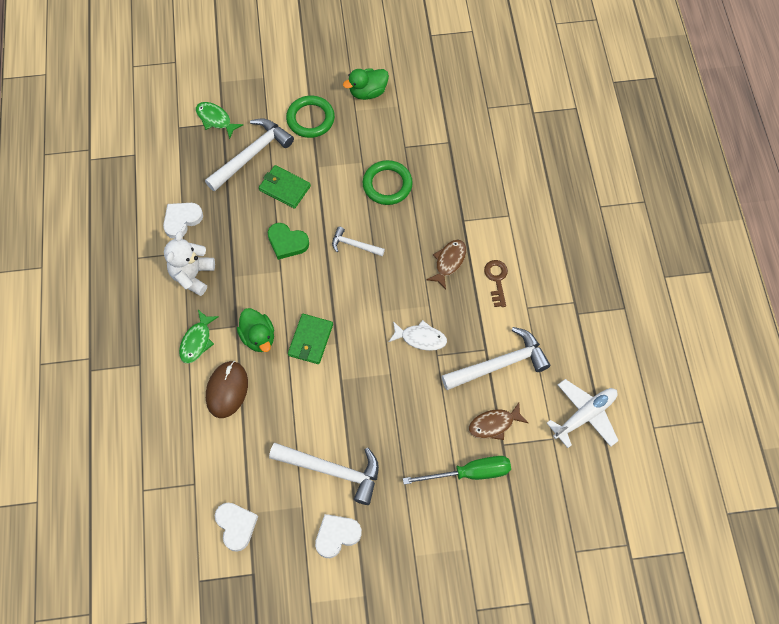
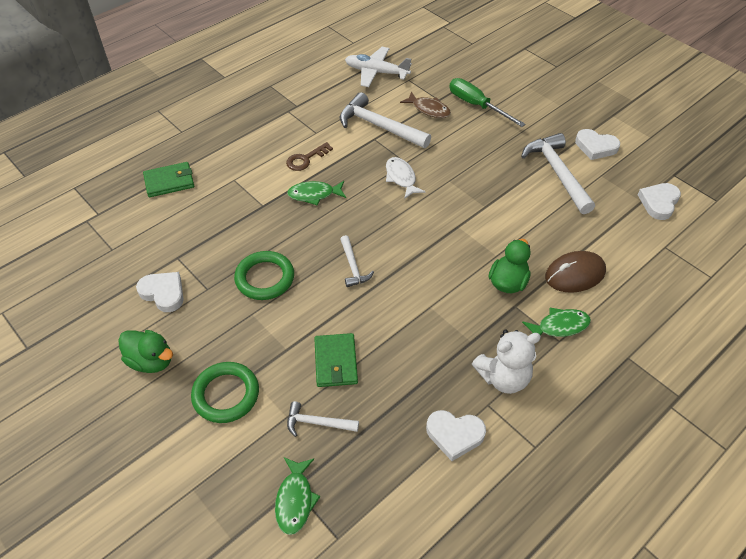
camera: 125 degrees left, 15 degrees down
(251, 155) = (317, 423): white hammer -> white hammer, size x0.53
(287, 242) = (396, 320): green heart -> none
(310, 340) = (473, 244): green wallet -> green wallet (169, 181)
(420, 120) = (163, 293): none -> white heart
(449, 262) = (314, 195): brown fish -> green fish

